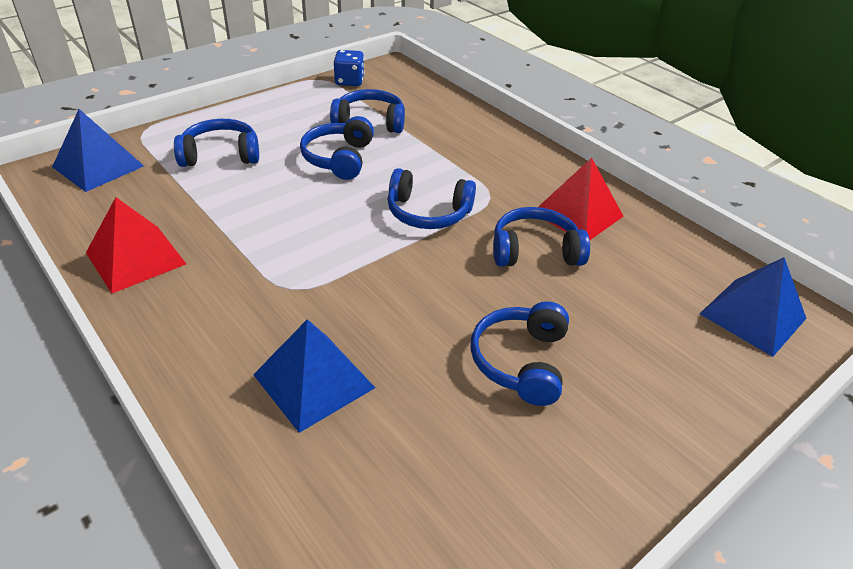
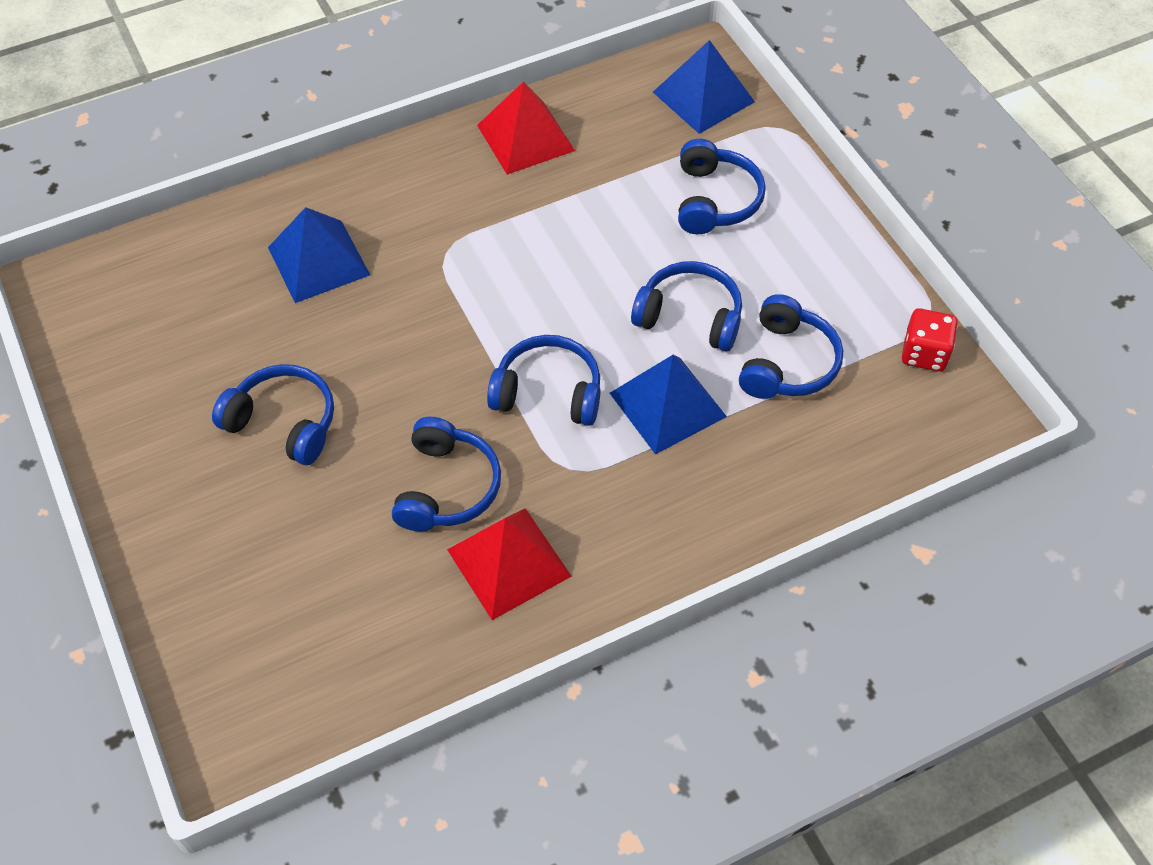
camera: 105 degrees right, 15 degrees up
(349, 81) = (924, 353): blue dice -> red dice
(428, 213) = (548, 392): blue headphones -> blue headphones turned 75 degrees clockwise
(753, 316) = (266, 686): blue pyramid -> blue pyramid (667, 405)

